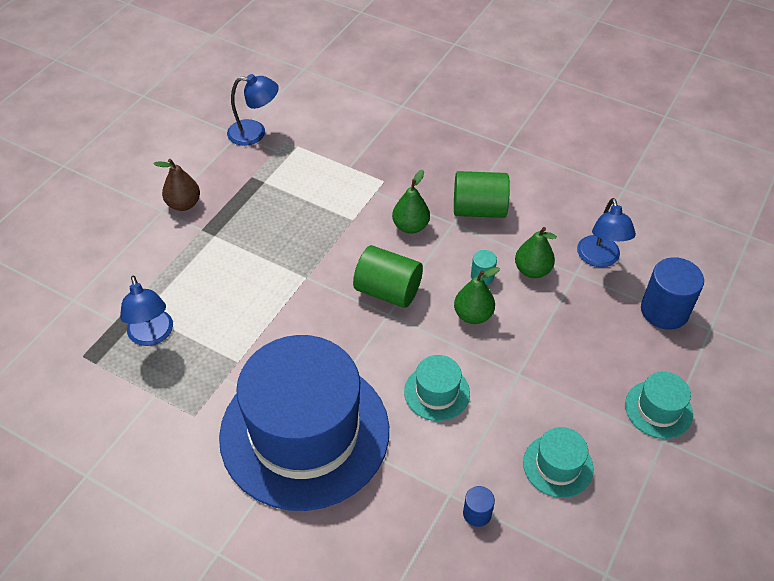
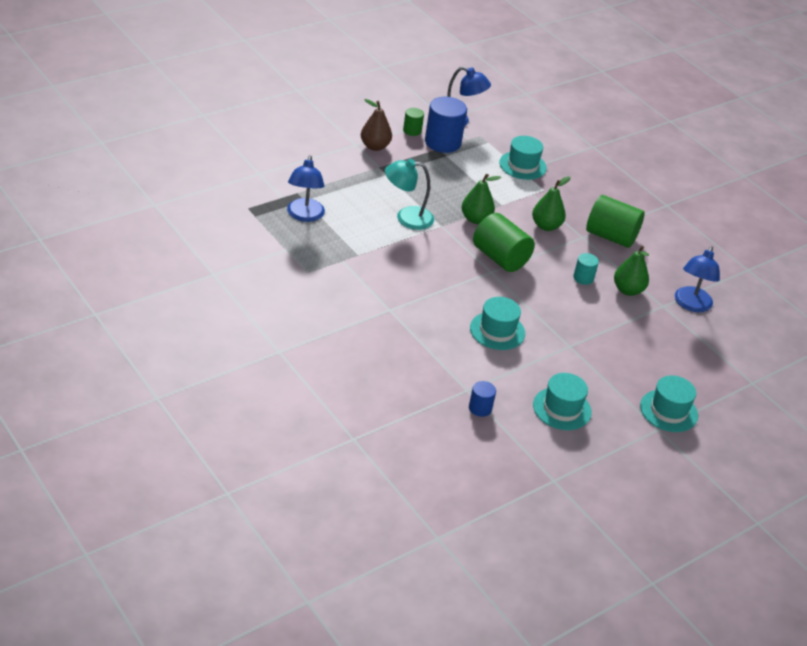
camera: 20 degrees right, 10 degrees down
(213, 166) = (412, 130): none -> green cylinder
(264, 284) = (406, 218): none -> turquoise lamp
(304, 432) = (382, 313): blue hat -> none
(347, 160) = (522, 165): none -> turquoise hat
(473, 315) = (558, 298): green pear -> green pear (475, 219)
(664, 311) = (721, 357): blue cylinder -> blue cylinder (442, 142)

